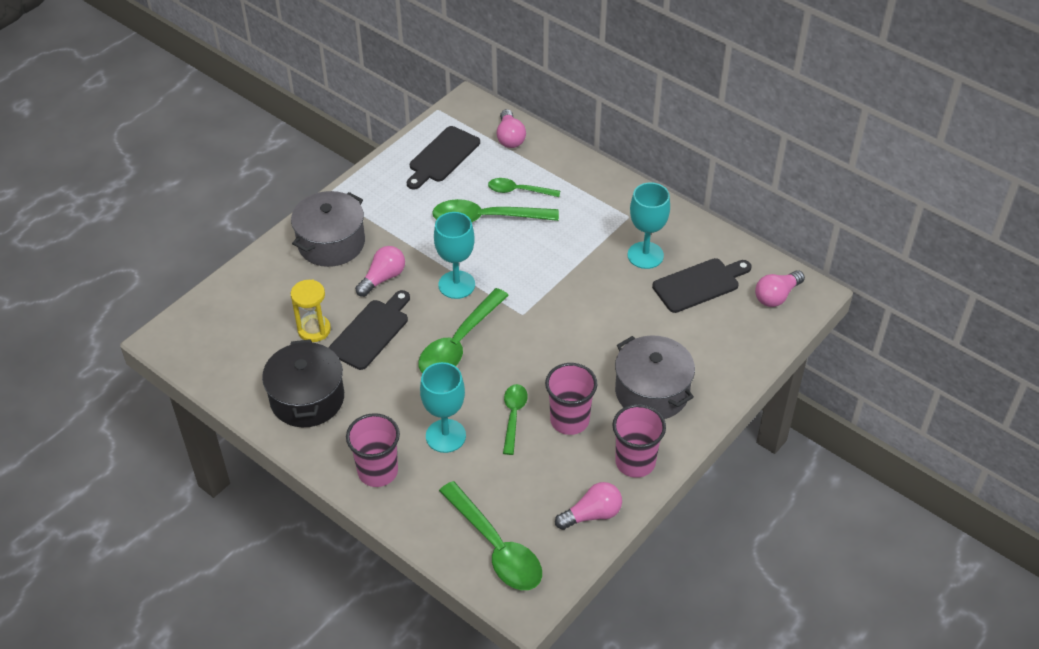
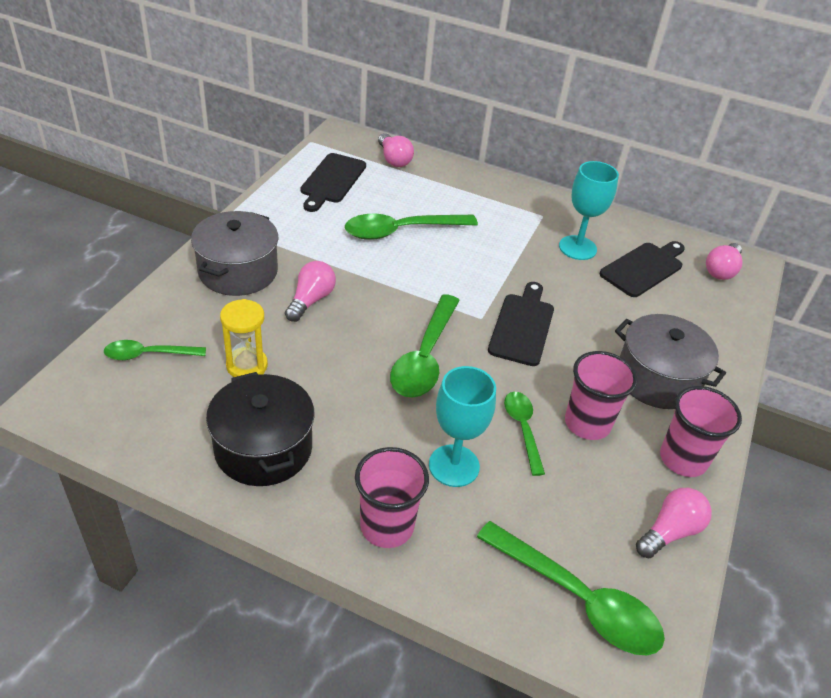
camera: 20 degrees left, 5 degrees down
(371, 332) = (318, 359): black cutting board -> black cutting board (522, 326)
(456, 285) = (396, 297): turquoise goblet -> none
(519, 191) = (423, 203): green spoon -> green spoon (149, 354)

